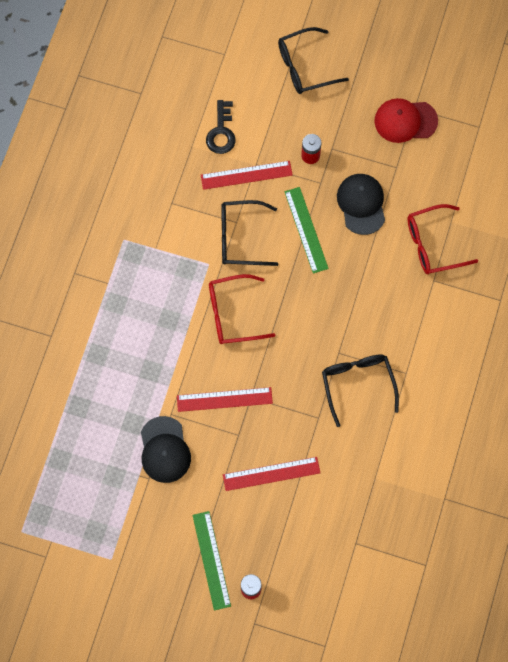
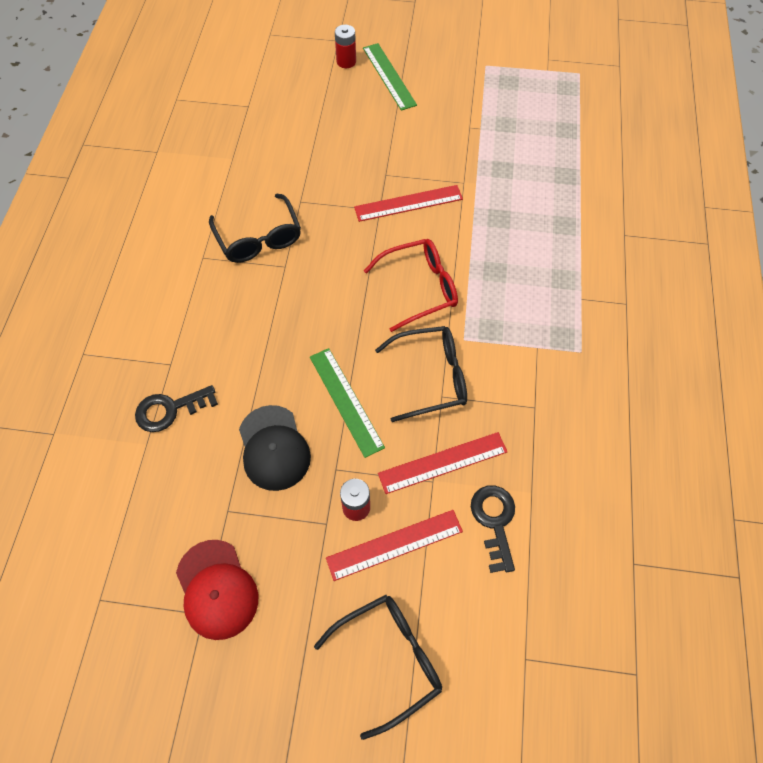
camera: 170 degrees right, 10 degrees down
(164, 450) = (460, 151): black cap -> none
(271, 473) = (343, 147): red ruler -> red ruler (394, 544)
(405, 121) = (217, 589): red cap -> red cap turned 75 degrees clockwise
(434, 244) = (170, 410): red glasses -> black key

